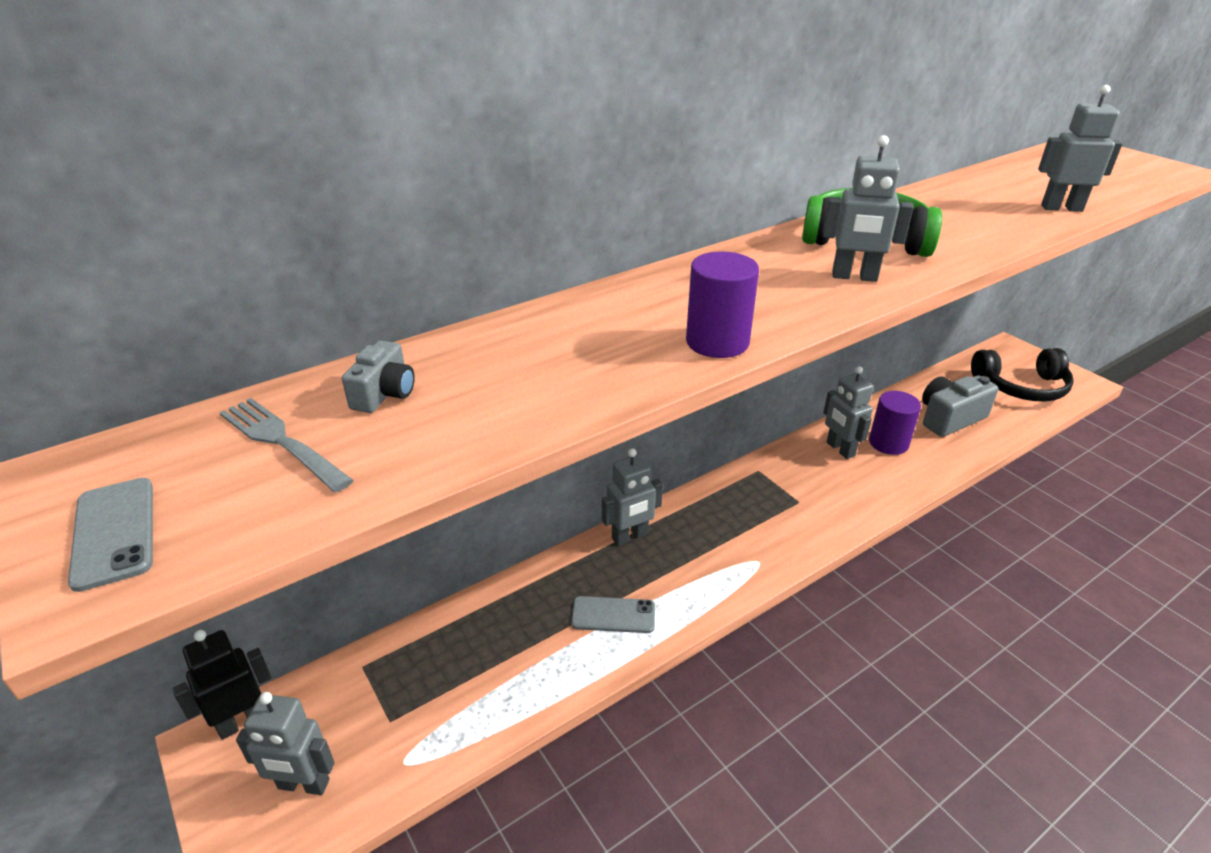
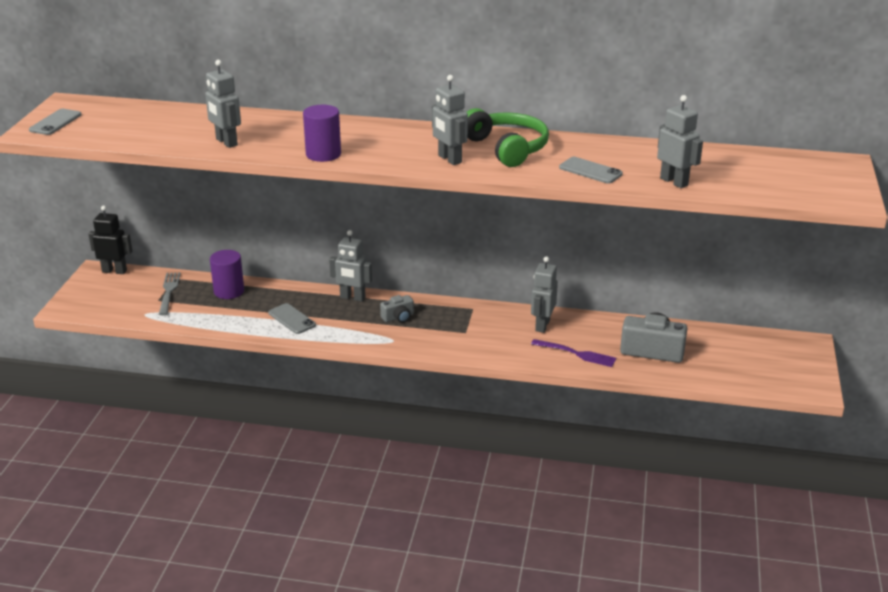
camera: 45 degrees right, 5 degrees down
(281, 441) = (129, 119): grey fork -> grey fork (169, 292)
(303, 784) = (107, 300): grey robot -> grey robot (226, 142)
(384, 394) = (181, 119): grey camera -> grey camera (398, 317)
(888, 443) = (580, 339): purple cylinder -> purple cylinder (229, 291)
(914, 460) = (576, 354): none -> purple fork
(987, 228) = (590, 171): none -> grey phone
(1021, 387) = (753, 364): black headphones -> none

